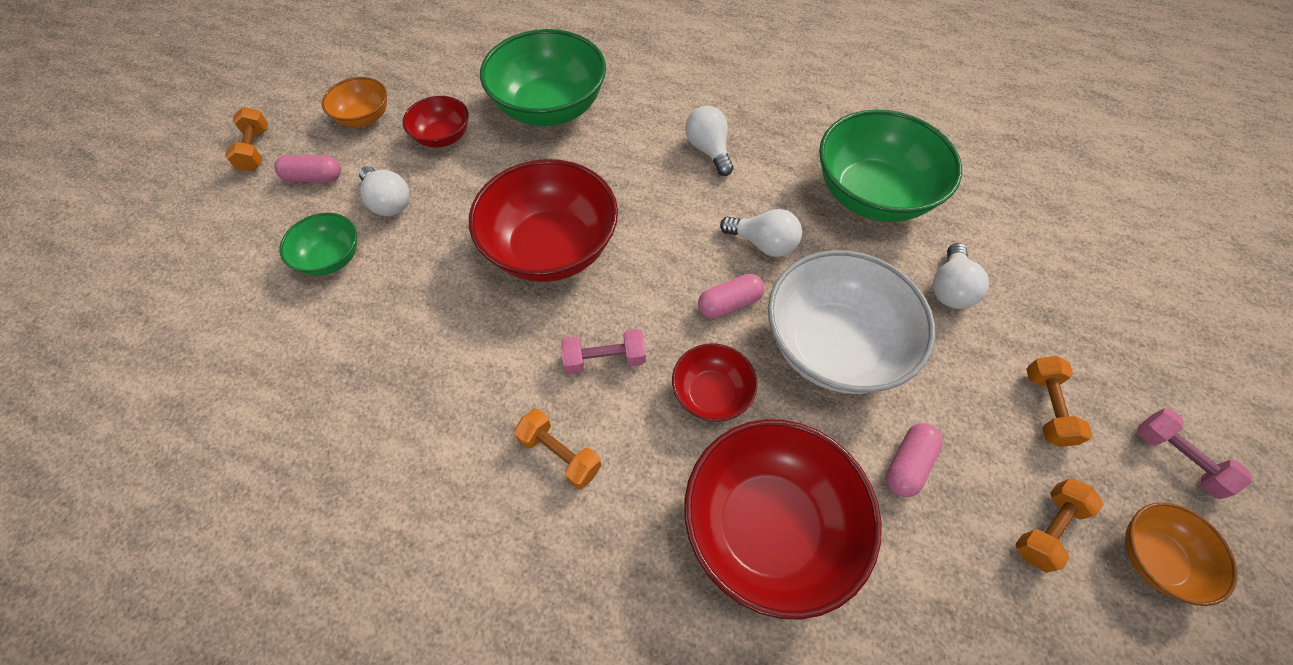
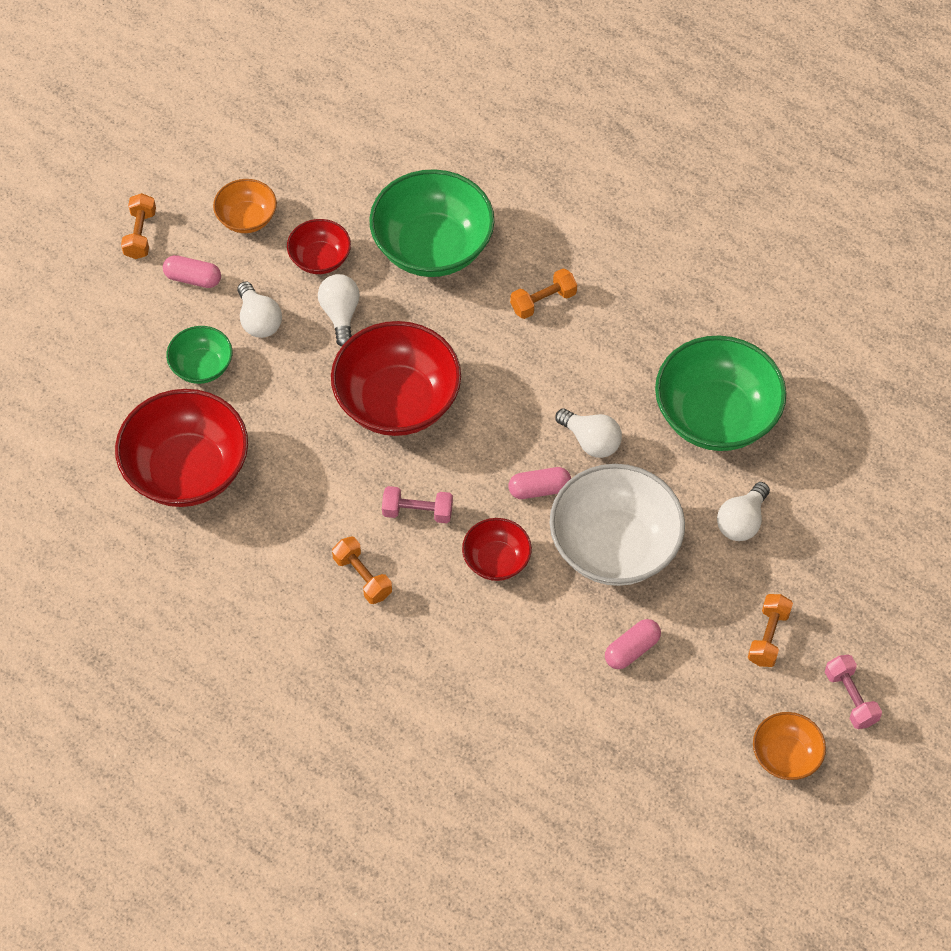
camera: 15 degrees right, 0 degrees up
(708, 150) = (576, 332): white light bulb -> white light bulb (340, 314)
(768, 527) = (505, 665): red bowl -> red bowl (187, 470)
(1047, 528) = (716, 718): orange dumbbell -> orange dumbbell (543, 301)

